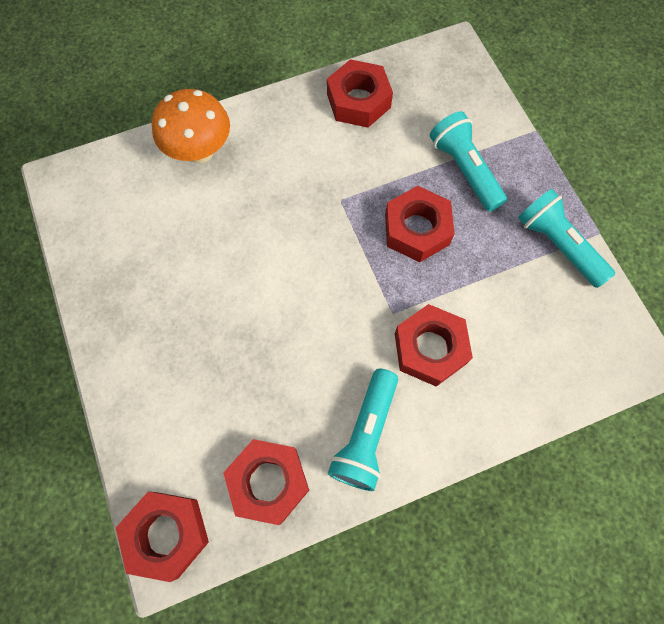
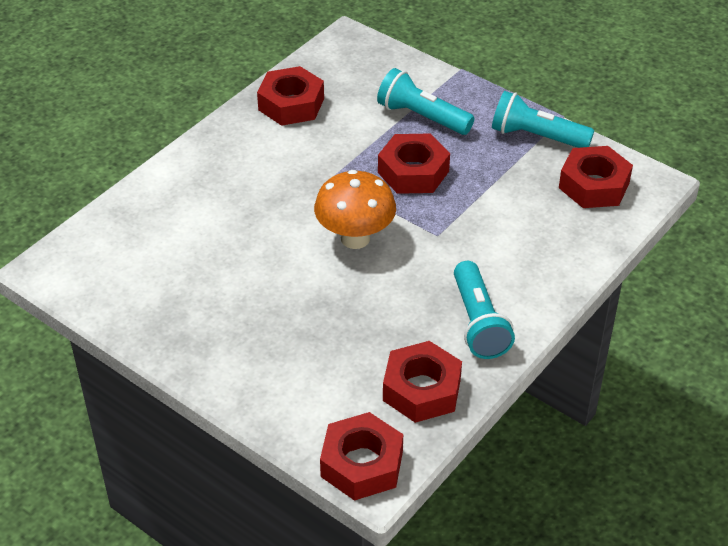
camera: 30 degrees left, 25 degrees down
(200, 151) = (171, 194): orange mushroom -> orange mushroom (355, 238)
(430, 348) = (486, 245): red nut -> red nut (594, 185)

